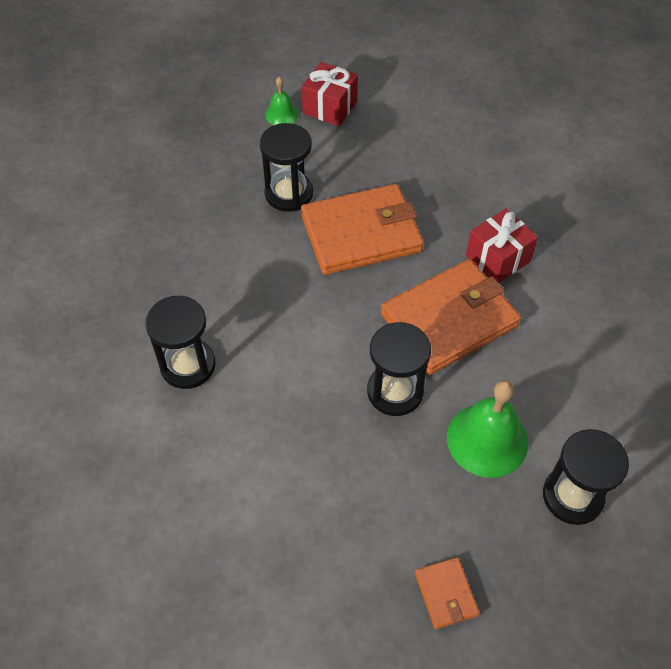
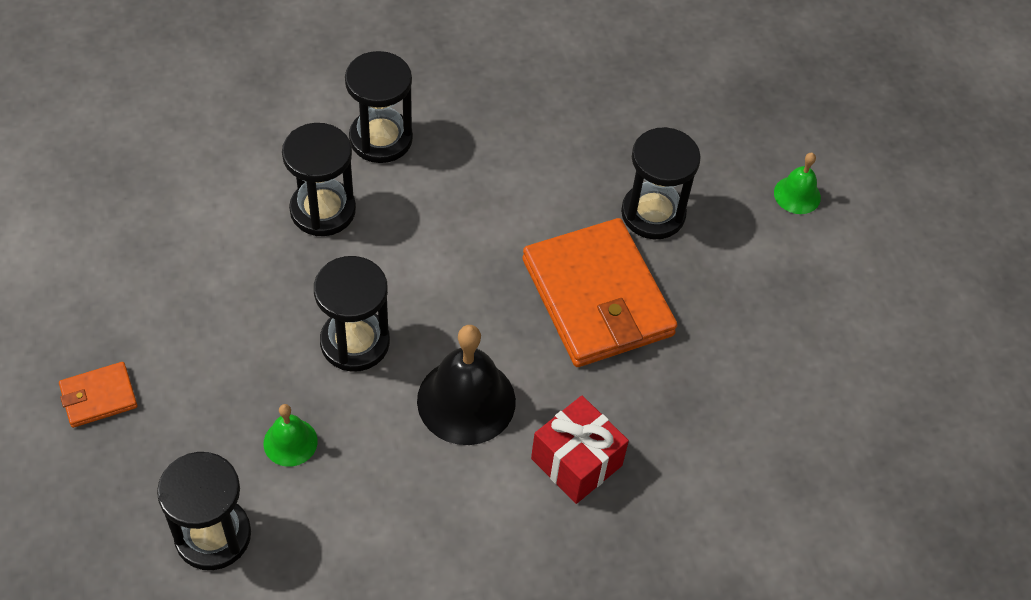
camera: 80 degrees right, 0 degrees up
(260, 412) = (323, 210): none -> black hourglass
(330, 107) = (825, 250): red gift -> none
(449, 320) = (466, 400): orange wallet -> black bell
(487, 439) = (290, 442): green bell -> green bell, size x0.53

